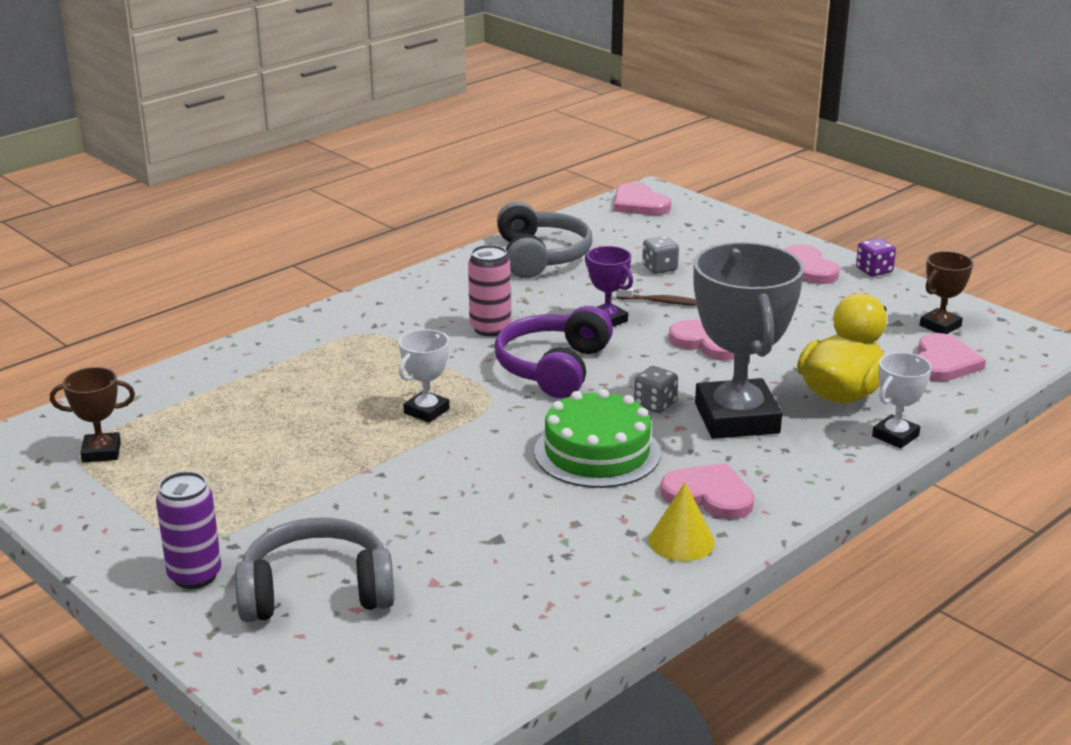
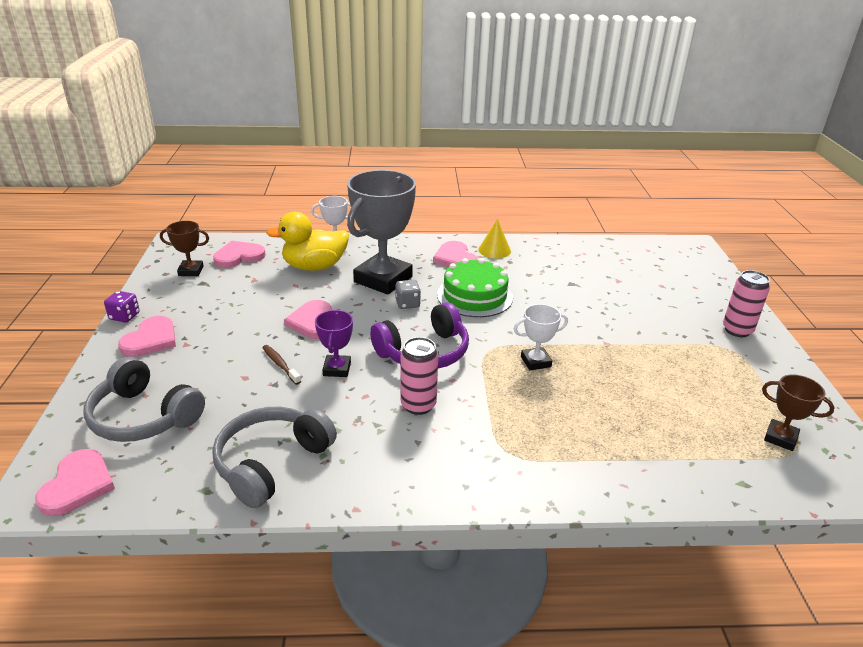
camera: 140 degrees left, 5 degrees up
(195, 576) = (737, 330): purple can -> pink can
(316, 591) = (677, 299): grey headphones -> grey headphones (143, 417)
(659, 268) = (222, 394): grey dice -> none

